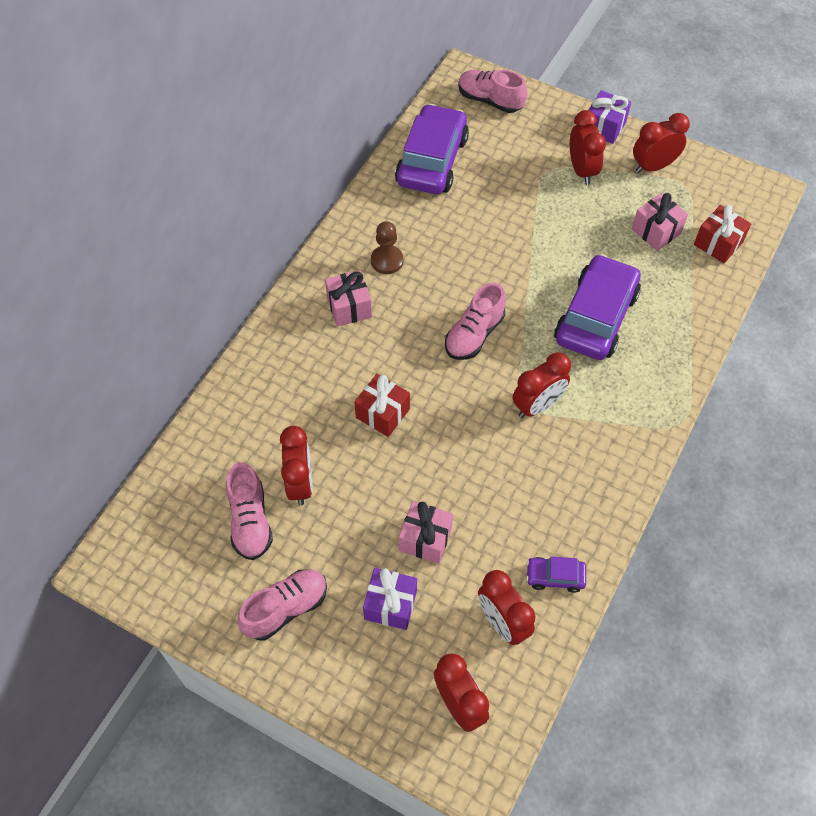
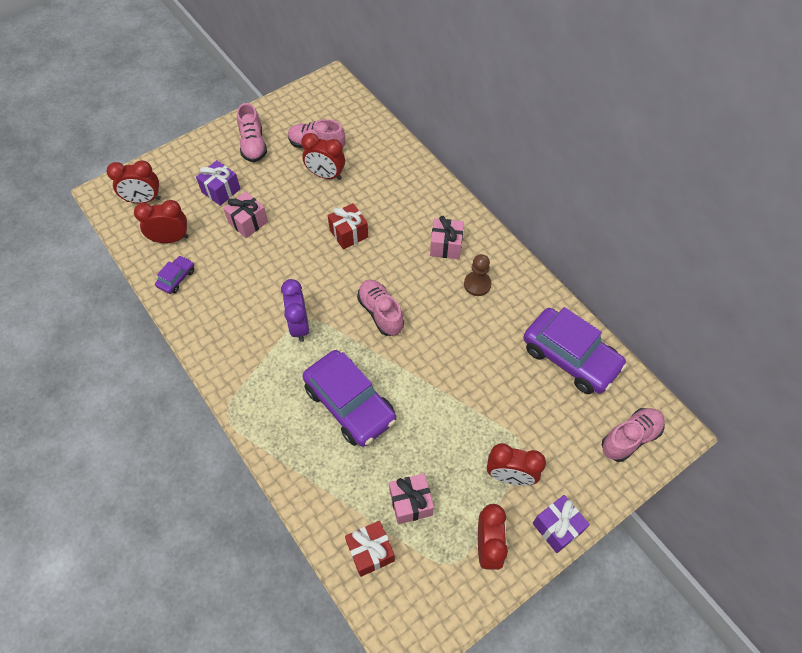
camera: 115 degrees right, 0 degrees up
(537, 405) = (299, 326): red clock -> purple clock

